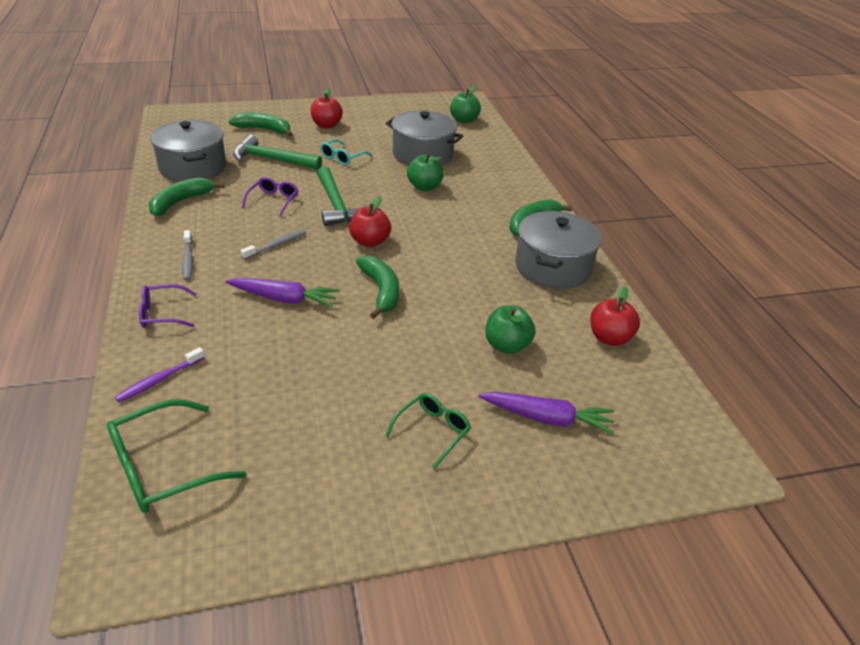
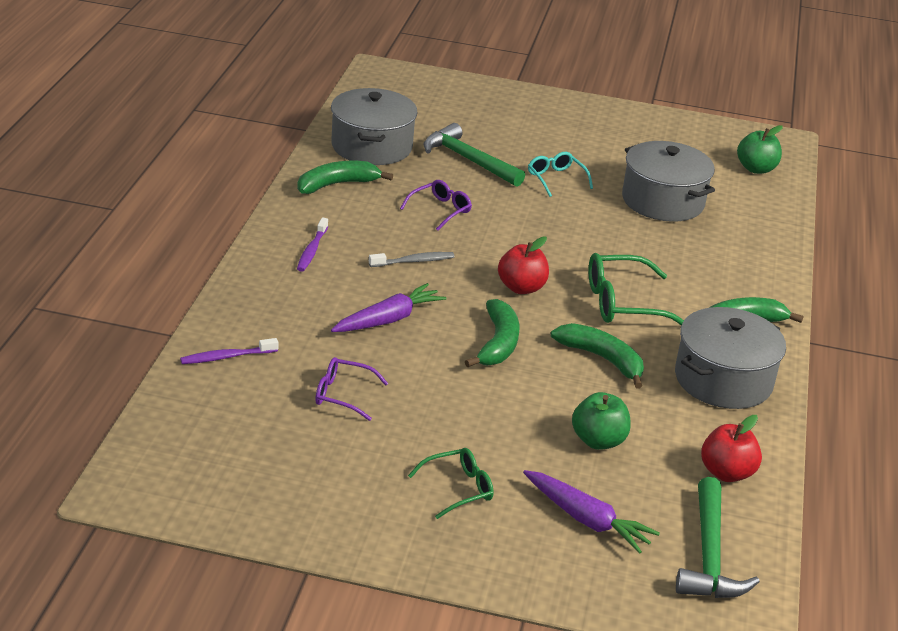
camera: 25 degrees right, 5 degrees down
(162, 314) = (259, 297): purple glasses -> purple glasses (342, 395)
(163, 467) = (194, 430): green glasses -> green glasses (623, 303)
(188, 260) = (312, 250): grey toothbrush -> purple toothbrush
(264, 129) = (481, 119): green banana -> green banana (602, 359)
(284, 299) = (388, 319): purple carrot -> purple carrot turned 75 degrees counterclockwise
(326, 125) = (563, 132): red apple -> none
(336, 205) = (510, 235): green hammer -> green hammer (709, 555)
(342, 157) = (556, 179): turquoise glasses -> turquoise glasses turned 90 degrees clockwise
(424, 187) = (634, 242): green apple -> none

